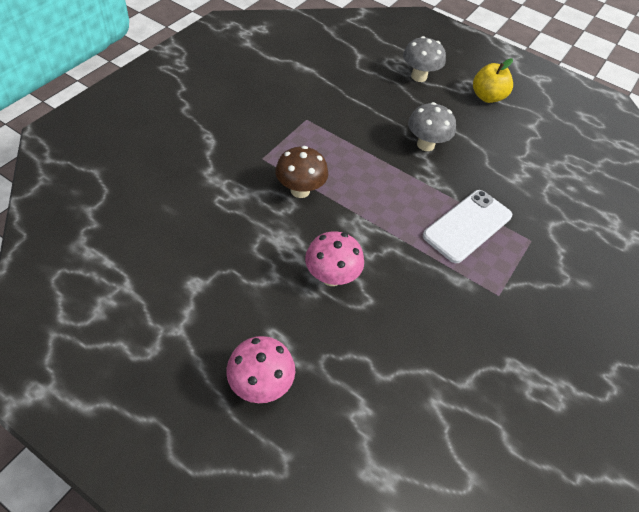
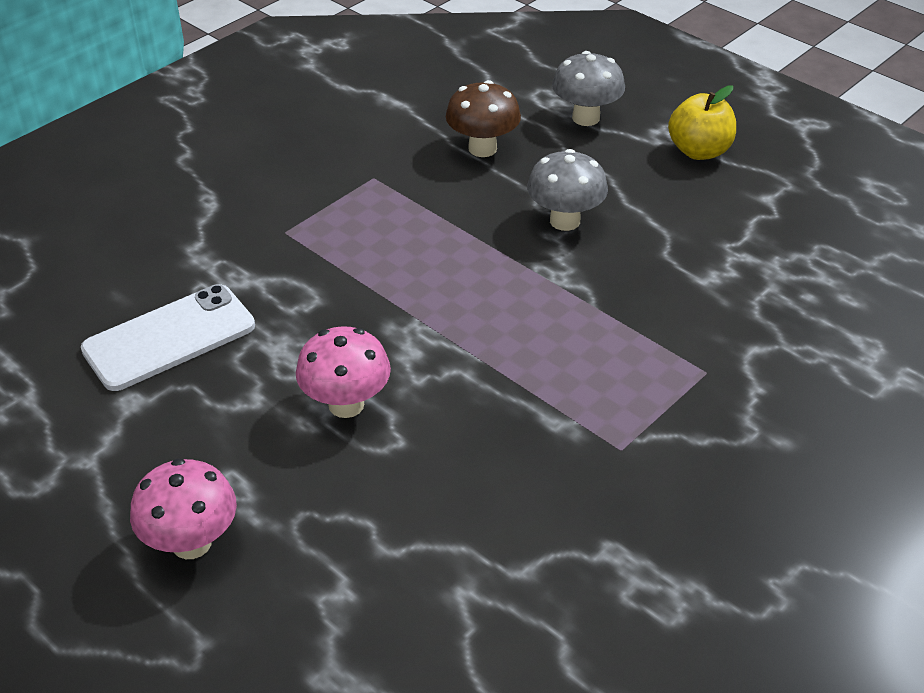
camera: 15 degrees right, 10 degrees down
(300, 190) = (332, 280): brown mushroom -> brown mushroom (482, 148)
(467, 226) = (599, 344): white phone -> white phone (169, 338)

